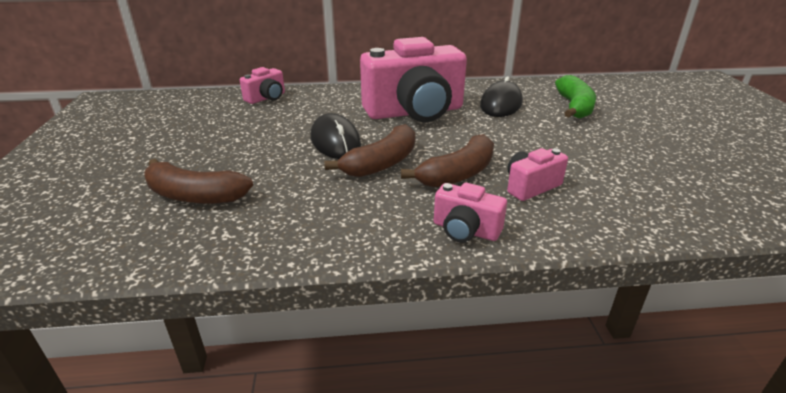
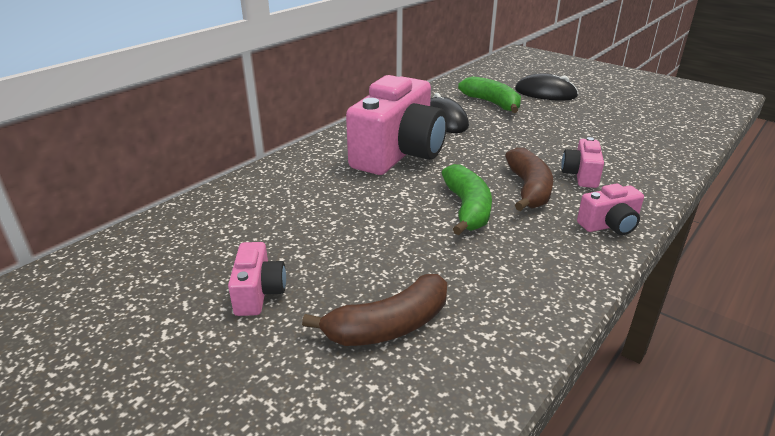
camera: 45 degrees left, 0 degrees up
(266, 98) = (230, 201): pink camera -> pink camera (259, 293)
(335, 141) = (393, 209): black mouse -> black mouse (545, 93)
(382, 163) = (467, 208): brown banana -> green banana

